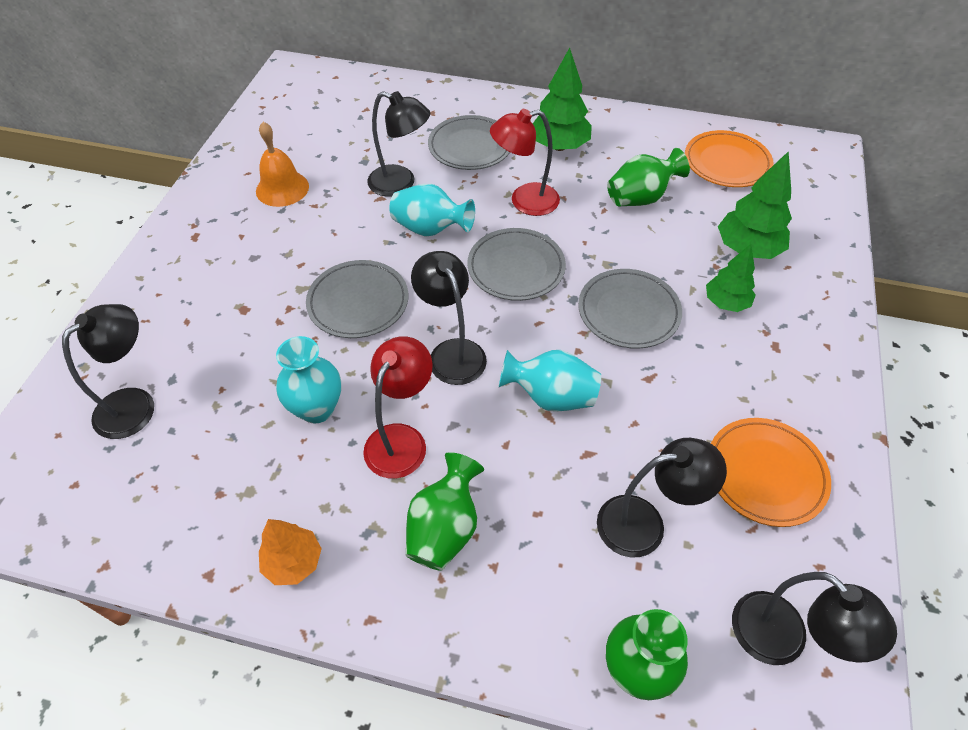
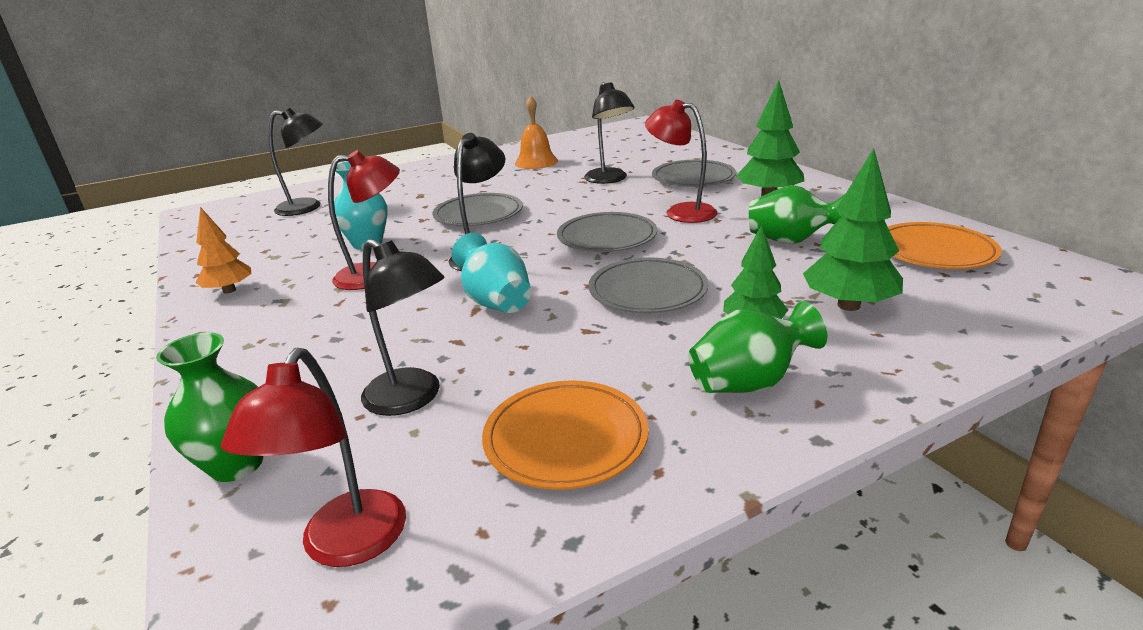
camera: 50 degrees right, 25 degrees down
(430, 229) = (586, 202): turquoise vase -> none
(444, 528) = (309, 321): green vase -> green vase (749, 383)
(782, 641) = (346, 546): black lamp -> red lamp

